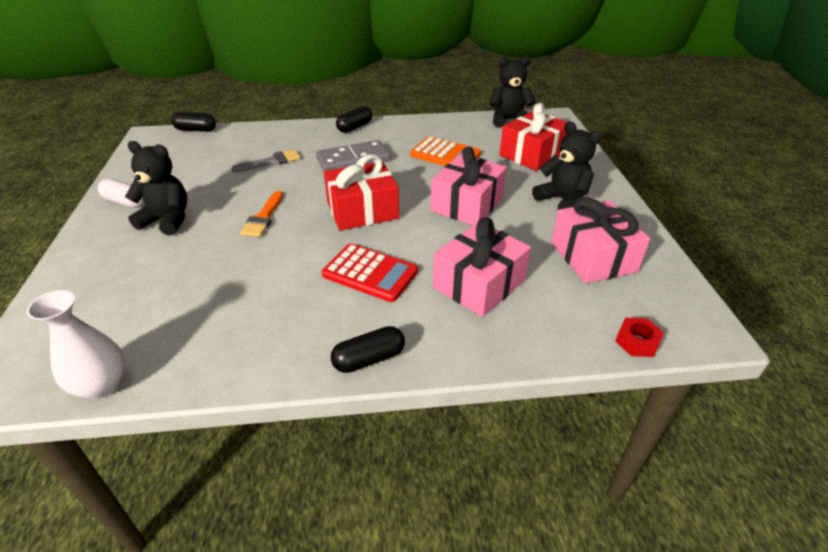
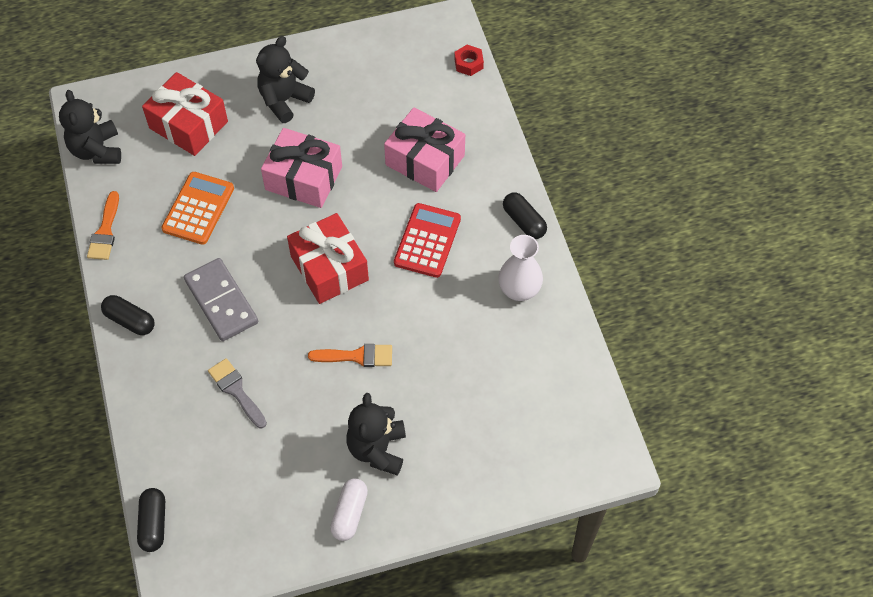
camera: 100 degrees left, 20 degrees up
(102, 385) = (591, 387): white vase -> white vase (519, 290)
(434, 121) = (105, 231): none -> orange brush
(593, 257) = (373, 82): pink gift -> none

